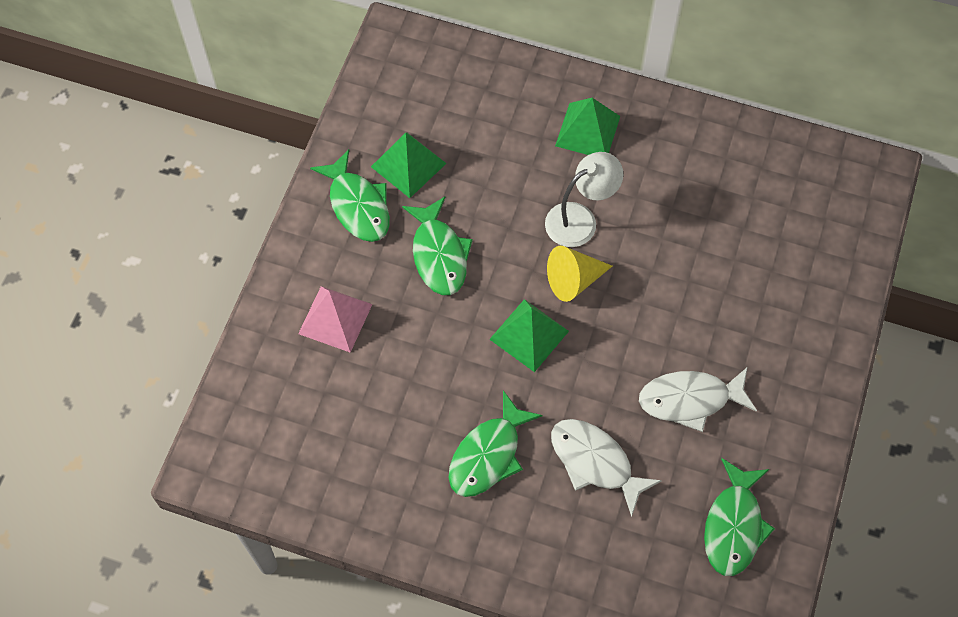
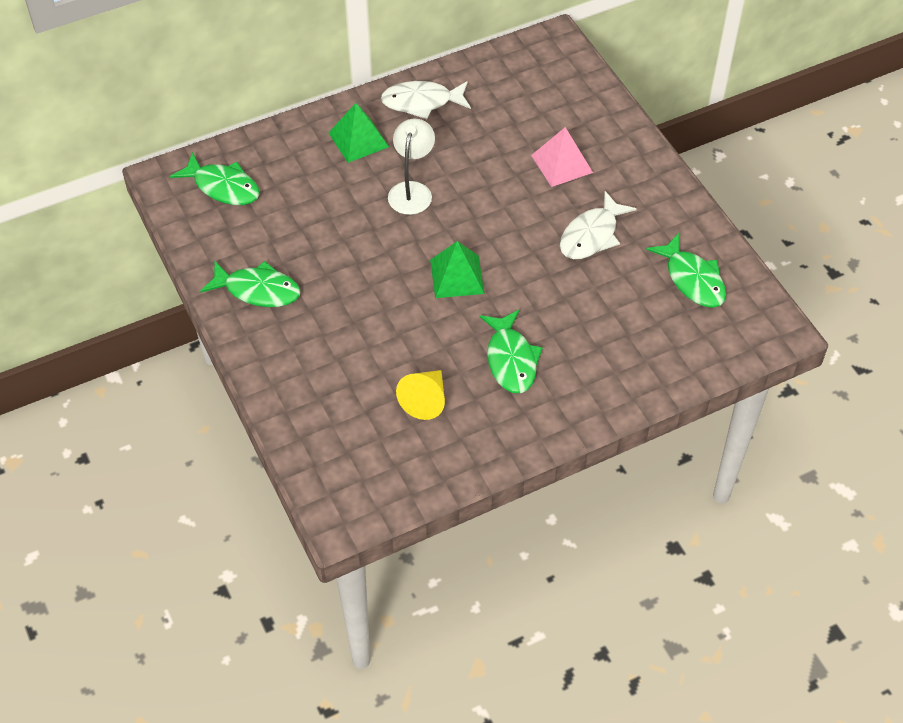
camera: 45 degrees left, 10 degrees down
(335, 319) = (322, 365): pink pyramid -> pink pyramid (562, 164)
(408, 165) = (264, 242): green pyramid -> none
(439, 254) = (346, 277): green fish -> green fish (223, 187)
(574, 280) = (448, 226): yellow cone -> yellow cone (425, 400)
(595, 462) = (578, 311): white fish -> white fish (421, 102)

